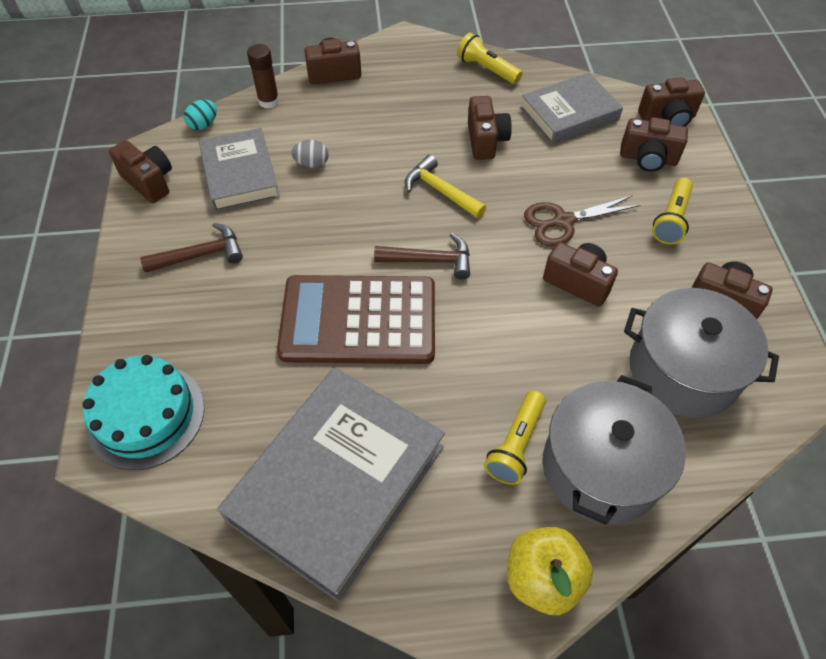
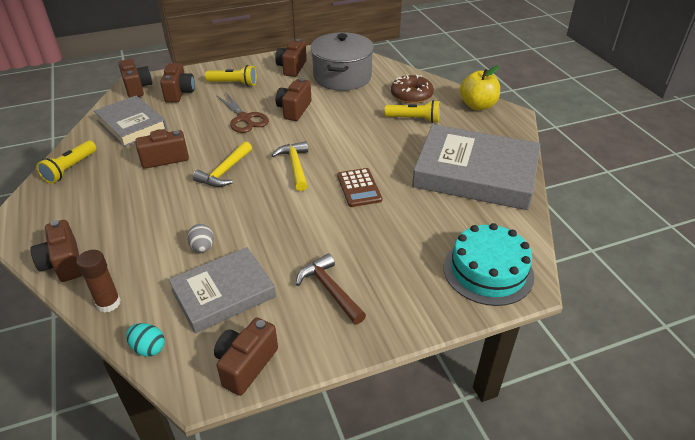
camera: 105 degrees left, 15 degrees down
(358, 320) = (359, 188): brown calculator -> brown calculator, size x0.48
(430, 260) = (295, 166): brown hammer -> yellow hammer
(601, 467) = (411, 95): grey pot -> brown donut

